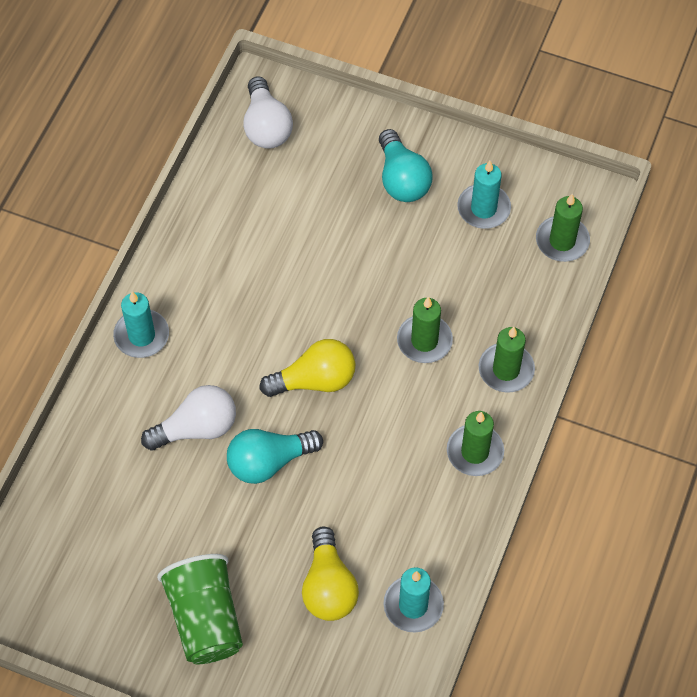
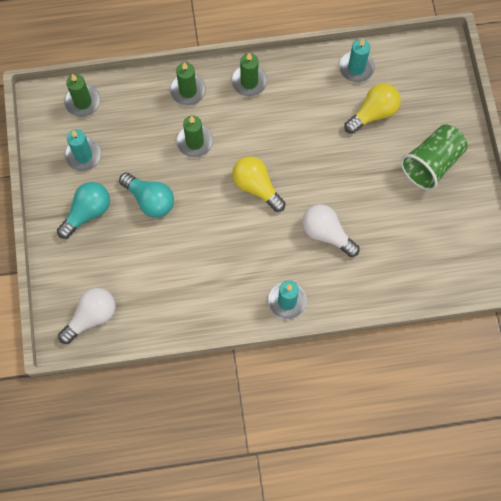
camera: 120 degrees left, 10 degrees up
(269, 462) = (322, 183): turquoise light bulb -> turquoise light bulb (150, 200)

